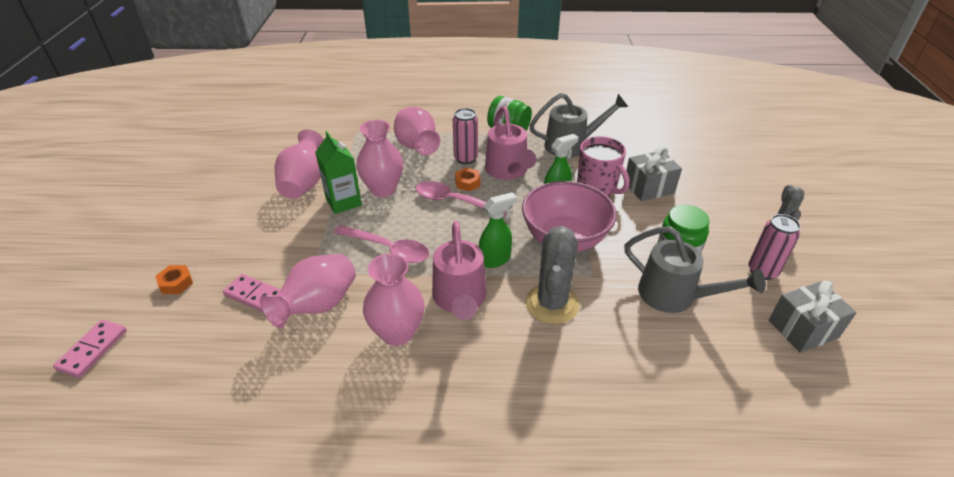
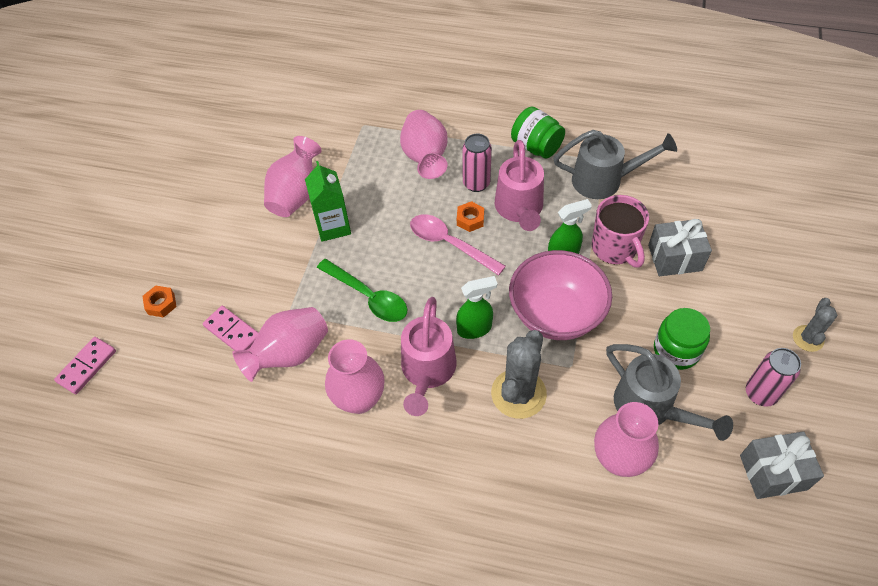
camera: 15 degrees right, 15 degrees up
(383, 189) = (377, 215): pink vase -> pink vase (619, 459)
(388, 249) = (368, 296): pink spoon -> green spoon

